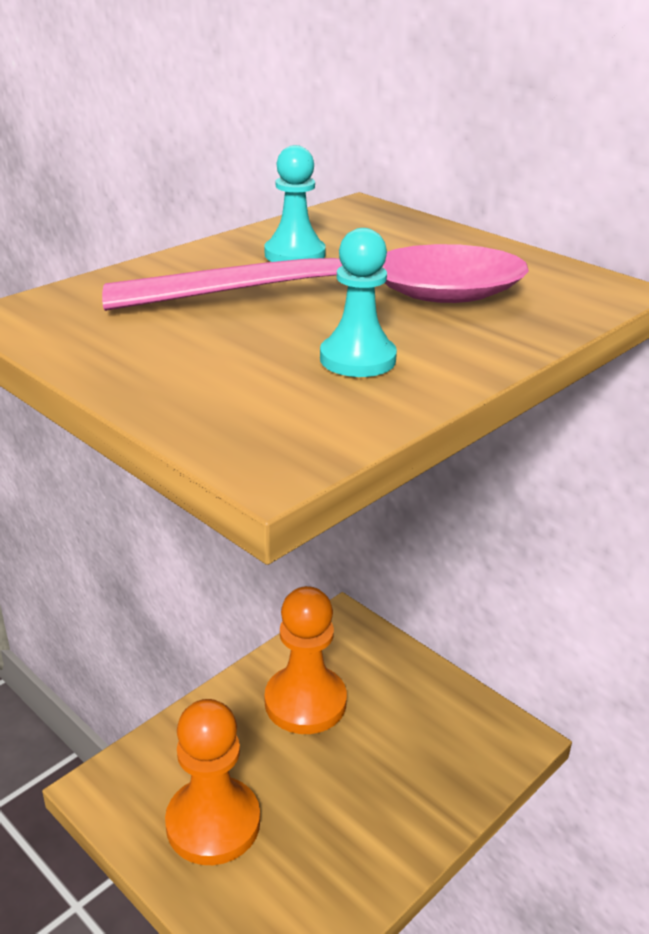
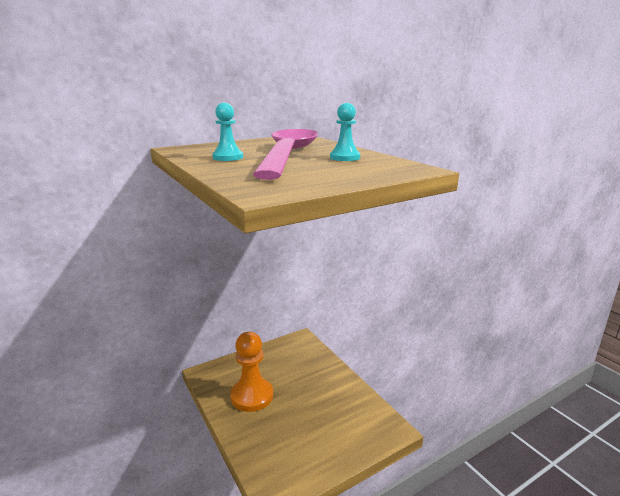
camera: 75 degrees left, 10 degrees down
(213, 823) = (313, 442): orange pawn -> none

